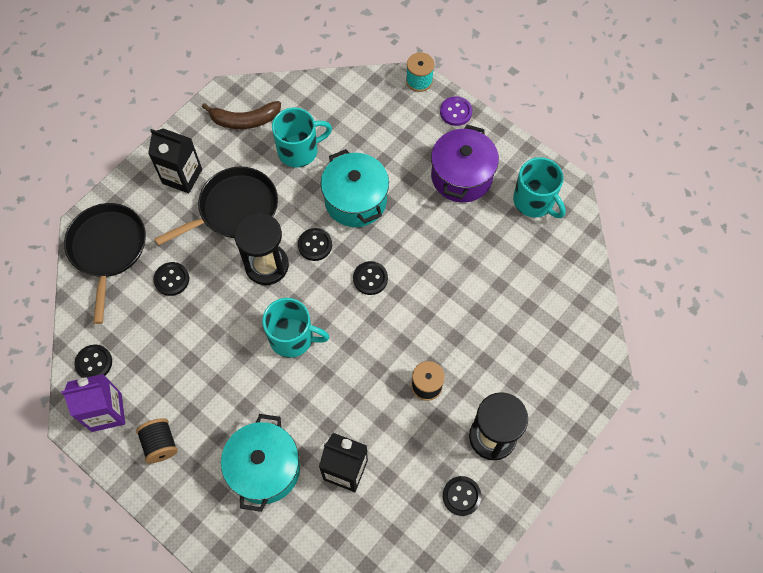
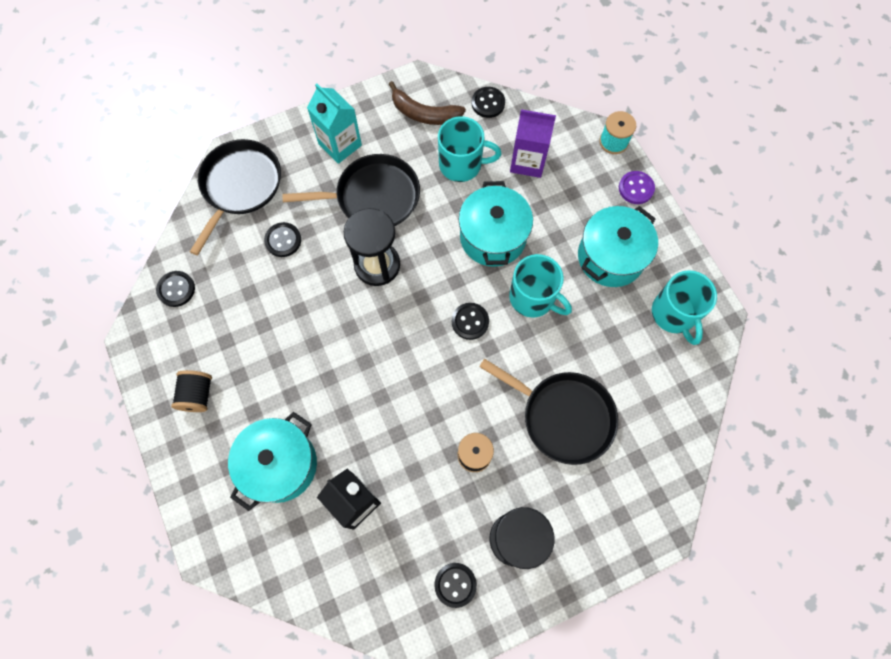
camera: 25 degrees right, 5 degrees up
(106, 412) = (165, 341): purple carton -> purple carton (527, 161)
(182, 176) = (340, 144): black carton -> turquoise carton
(293, 338) = (367, 347): turquoise mug -> turquoise mug (533, 298)
(315, 245) = (432, 264): black button -> black button (488, 103)
(461, 176) = (610, 257): purple pot -> turquoise pot
(484, 322) = (563, 416): none -> black pan

